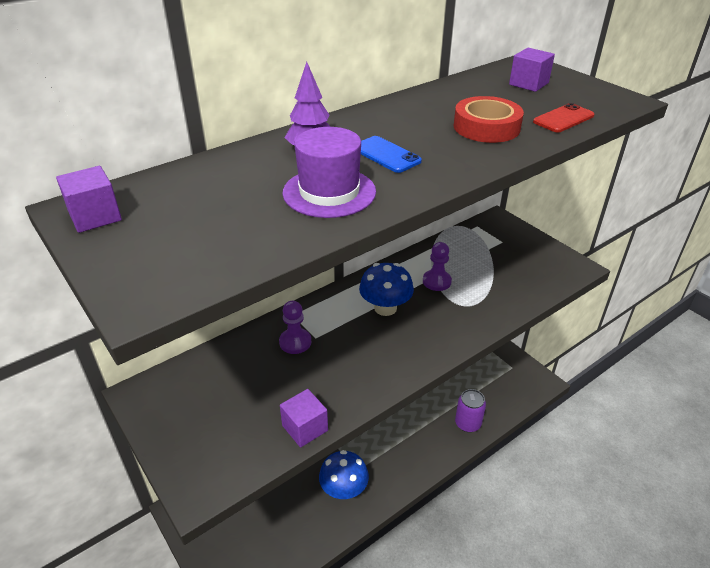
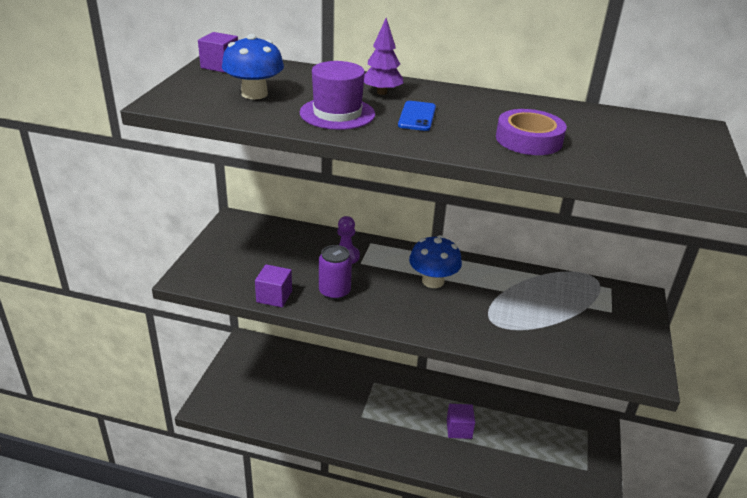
camera: 50 degrees right, 5 degrees down
(344, 489) = (337, 418): blue mushroom -> blue mushroom (254, 94)
(436, 281) = (500, 294): purple pawn -> none
(468, 423) = (482, 466): purple can -> purple can (334, 291)
(486, 127) = (529, 140): red tape -> purple tape
(528, 84) = (652, 138): purple cube -> purple cube (459, 429)
(563, 119) = (609, 167): red phone -> none

